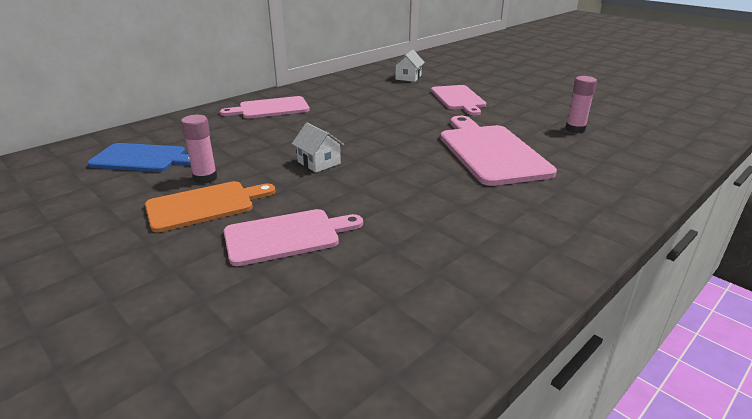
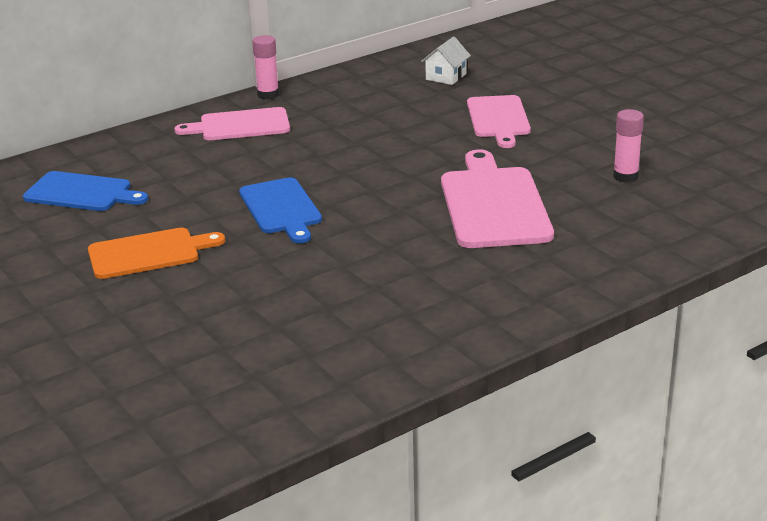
camera: 10 degrees right, 0 degrees up
(205, 178) = (151, 221): pink glue stick -> pink glue stick (268, 95)
(286, 236) = (227, 290): pink cutting board -> none
(319, 163) = (281, 208): white house -> blue cutting board

